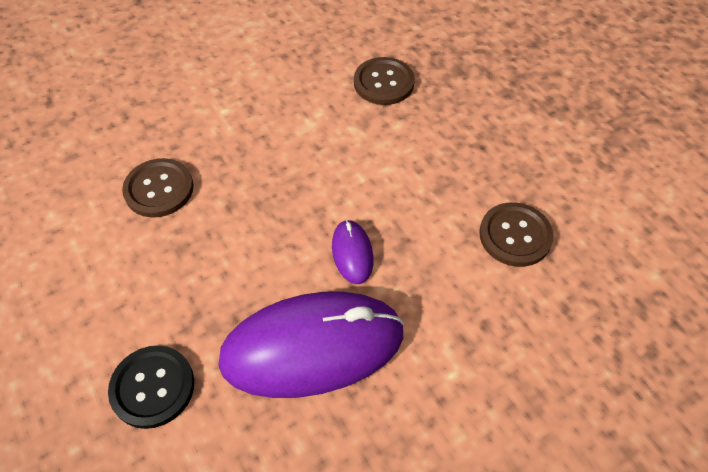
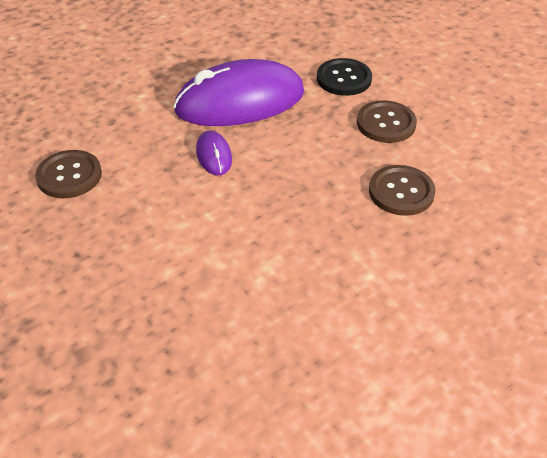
camera: 175 degrees right, 10 degrees down
(383, 83) = (182, 325): brown button -> brown button (386, 123)

